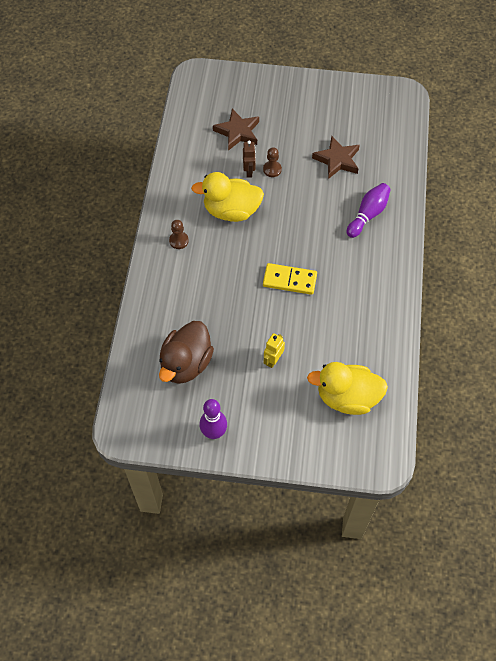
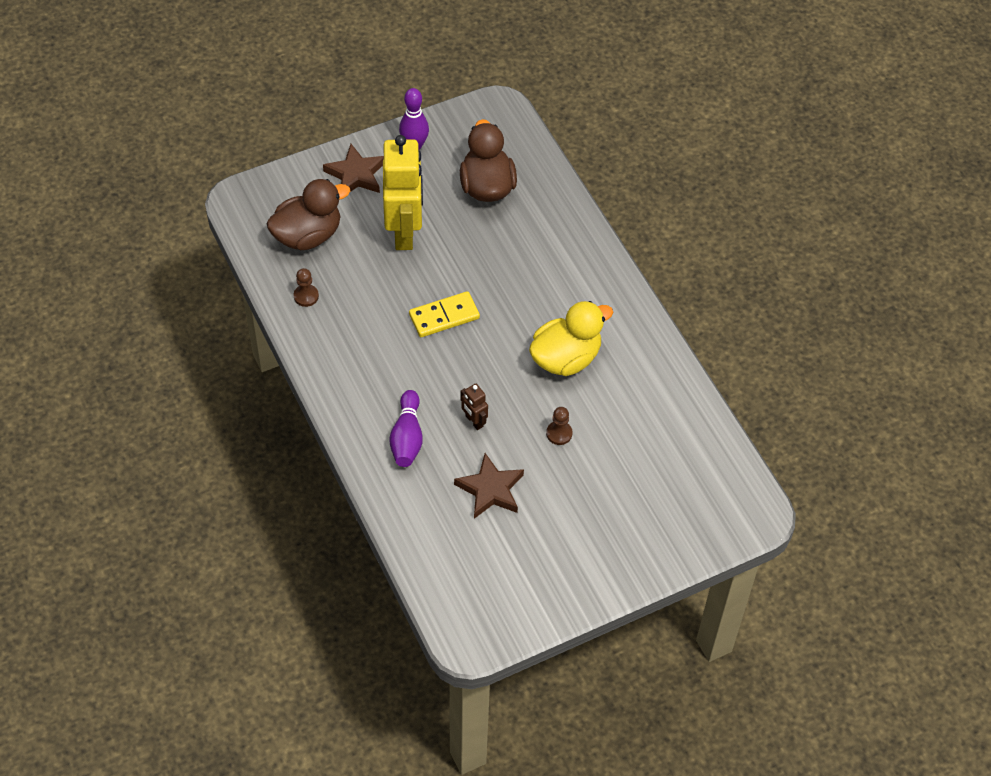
camera: 145 degrees right, 5 degrees down
(179, 241) = (595, 295): brown pawn -> brown pawn (306, 296)
(237, 132) = (638, 460): brown star -> brown star (356, 174)
(249, 171) = (584, 416): brown robot -> brown robot (474, 421)
(273, 360) = (404, 232): yellow robot -> yellow robot, size x2.37
(347, 397) = (308, 235): yellow duck -> brown duck

